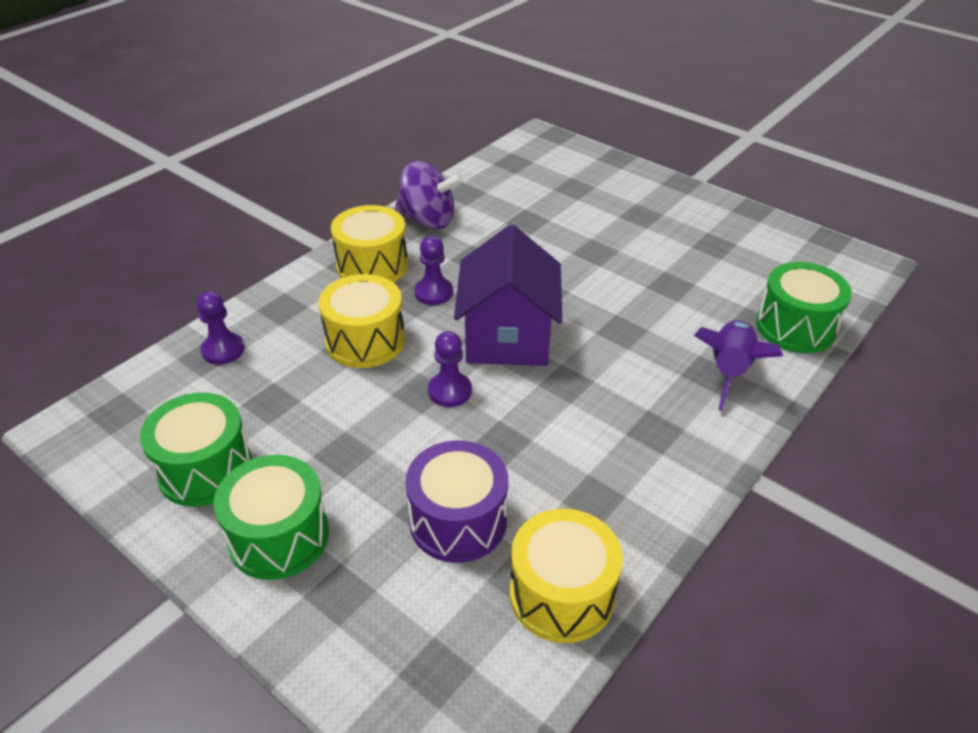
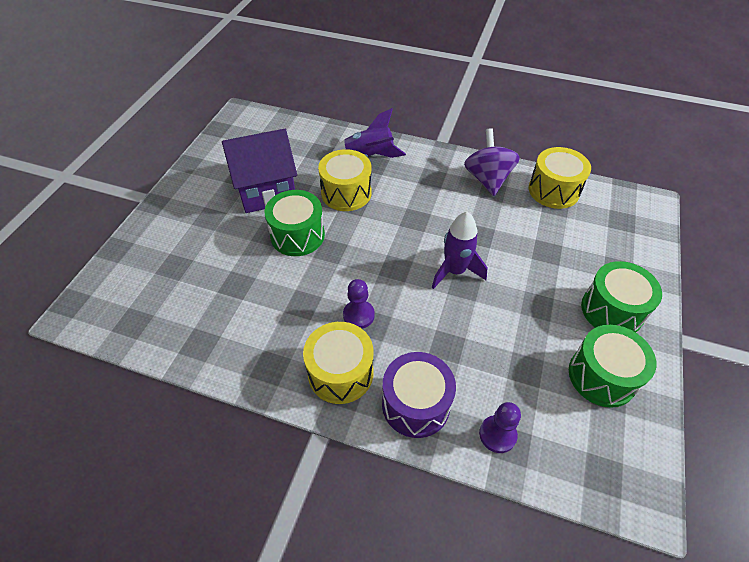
camera: 110 degrees left, 10 degrees up
(365, 341) = (434, 337): yellow drum -> yellow drum (346, 193)
(428, 220) = (256, 357): purple spinning top -> purple spinning top (487, 179)
(449, 391) = (455, 271): purple pawn -> purple rocket
(458, 521) = (543, 237): purple drum -> purple drum (416, 404)
(507, 338) = (388, 257): purple house -> purple house (266, 190)
(795, 327) = (317, 136): green drum -> green drum (297, 235)

